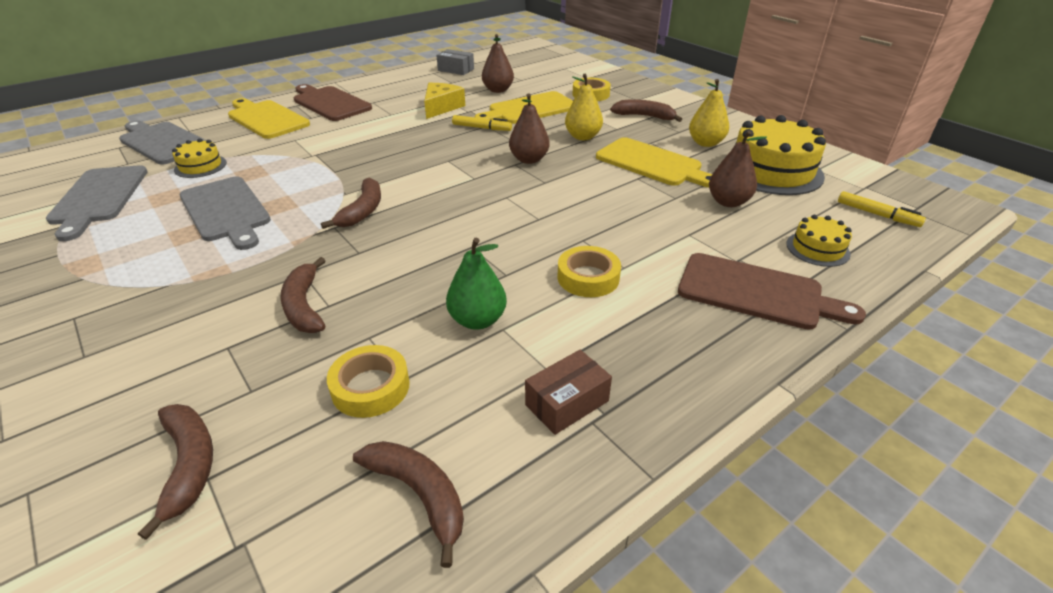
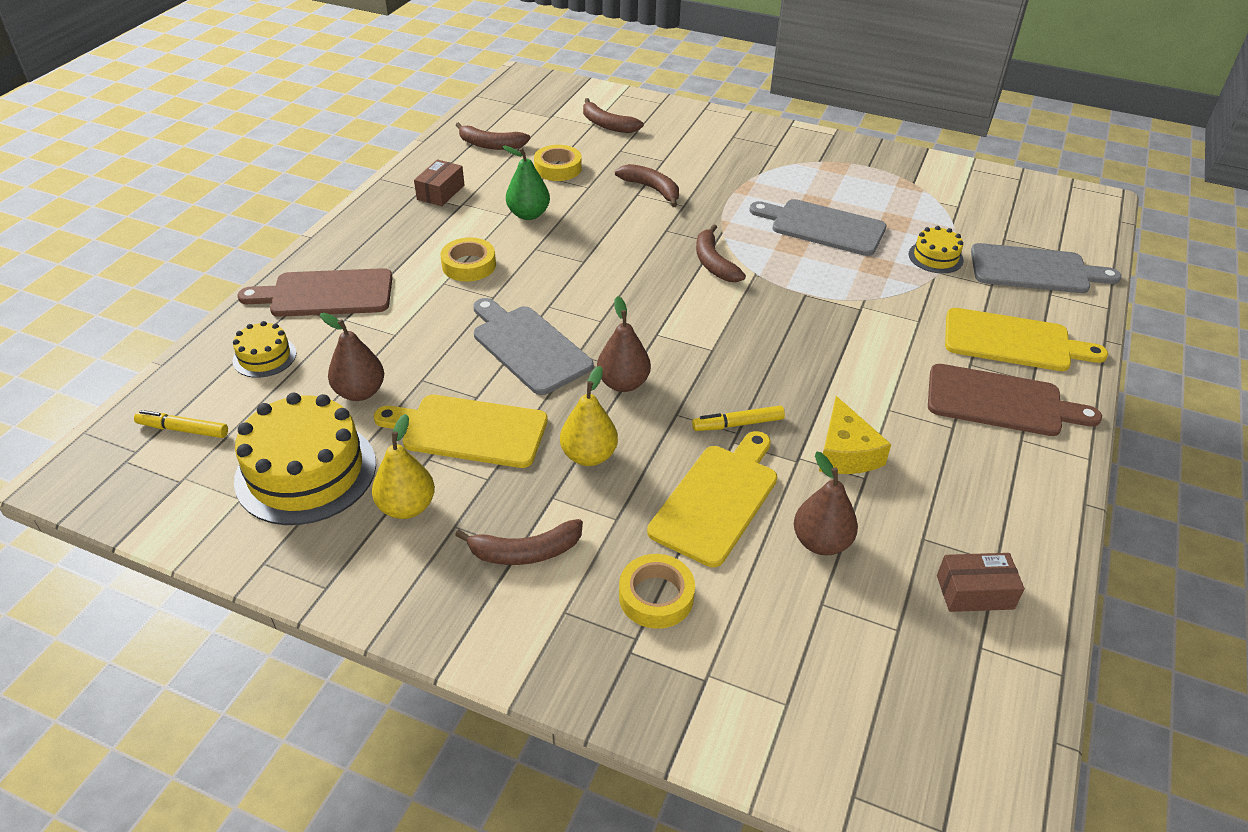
camera: 150 degrees right, 5 degrees up
(98, 198) = (943, 204): grey cutting board -> grey cutting board (528, 347)
(456, 70) = (975, 592): grey box -> brown box

